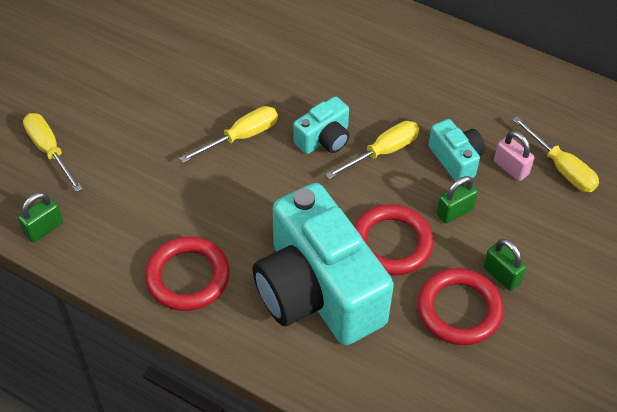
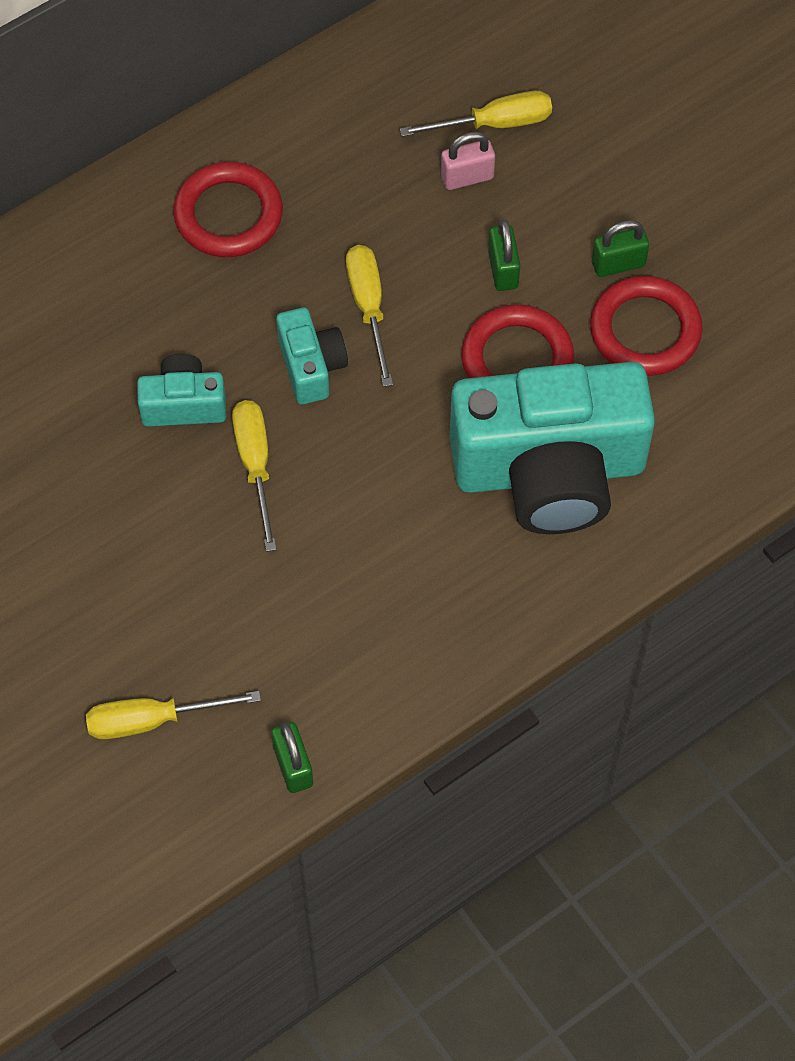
camera: 65 degrees left, 10 degrees up
(188, 277) = (458, 611): red ring -> red ring (228, 214)
(456, 159) = (423, 230): turquoise camera -> turquoise camera (184, 404)

